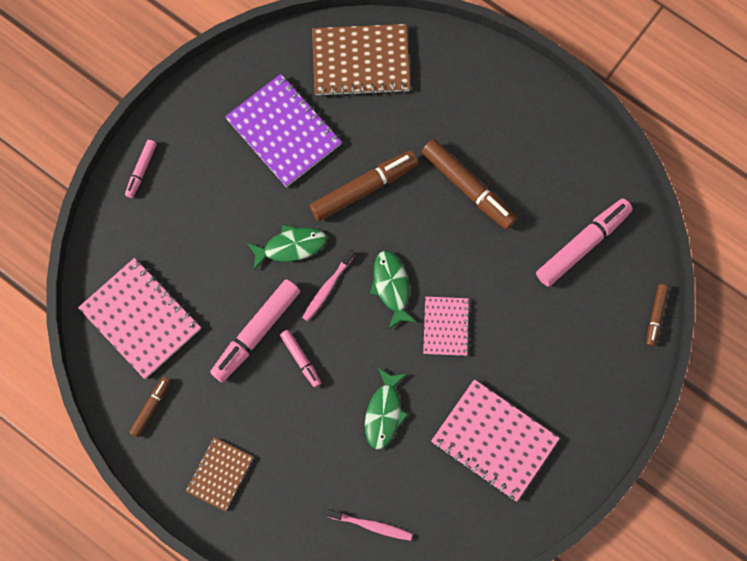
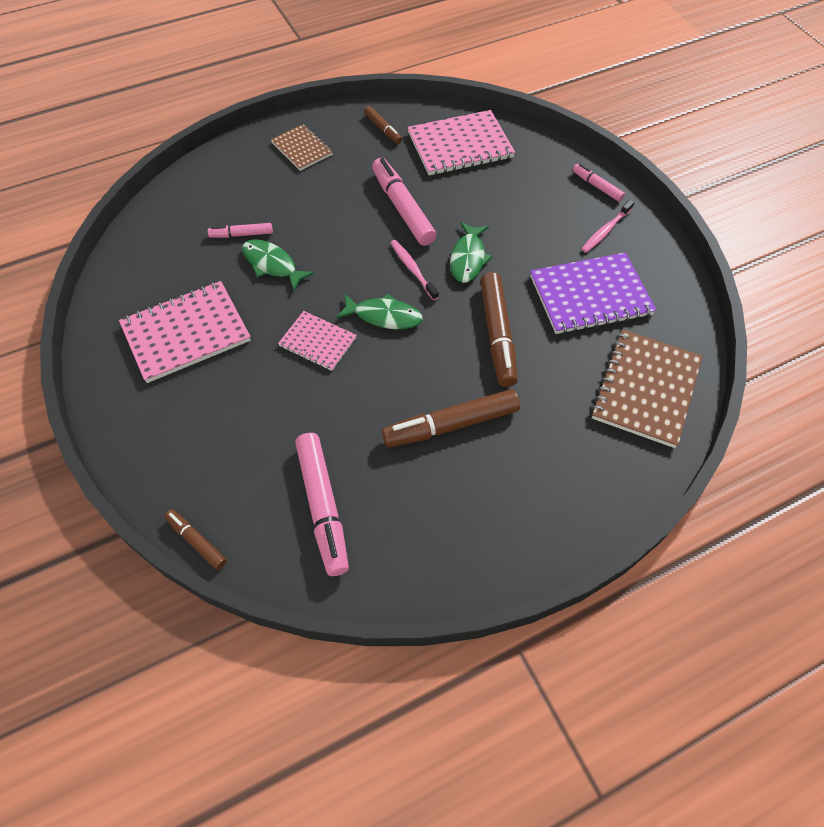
camera: 115 degrees right, 15 degrees down
(301, 359) = (359, 228): pink marker -> pink marker (241, 234)
(371, 525) = (188, 220): pink toothbrush -> pink toothbrush (605, 230)

